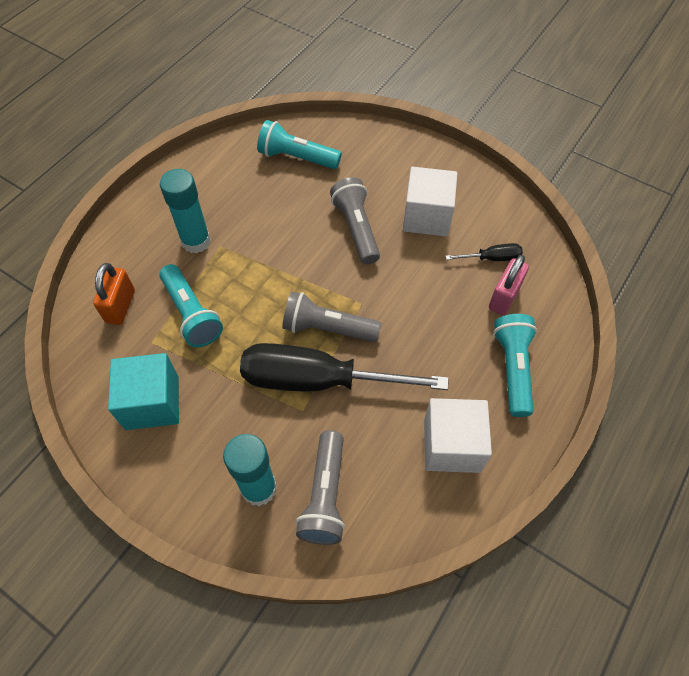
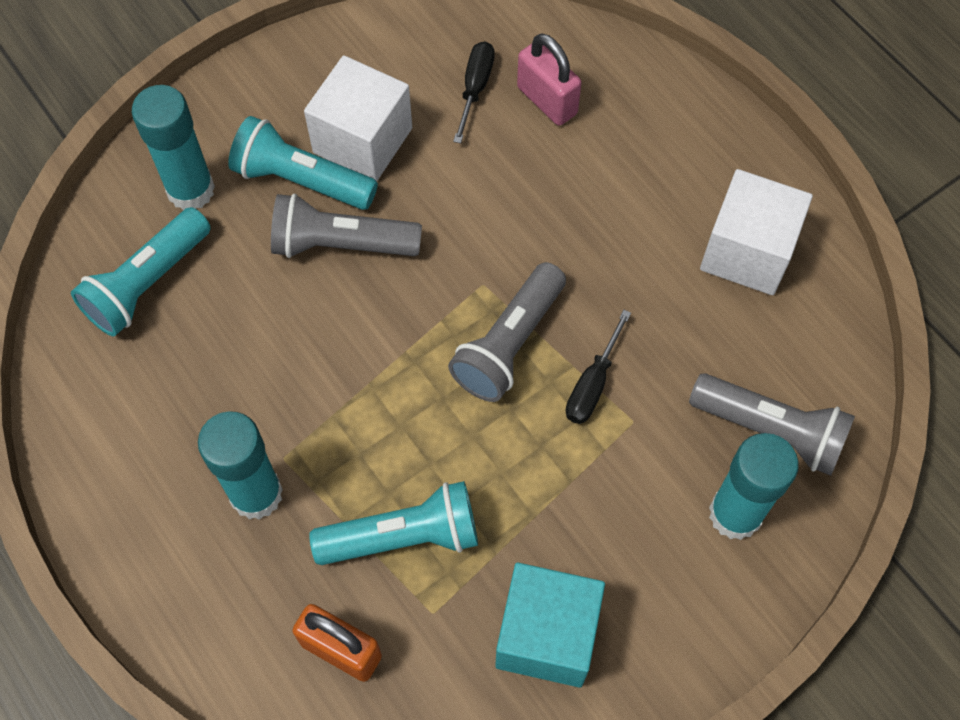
camera: 70 degrees left, 5 degrees up
(318, 380) = (592, 384): black screwdriver -> black screwdriver, size x0.42
(358, 155) = (191, 190): none -> turquoise glue stick
(513, 368) = (661, 136): turquoise flashlight -> turquoise flashlight (301, 180)

